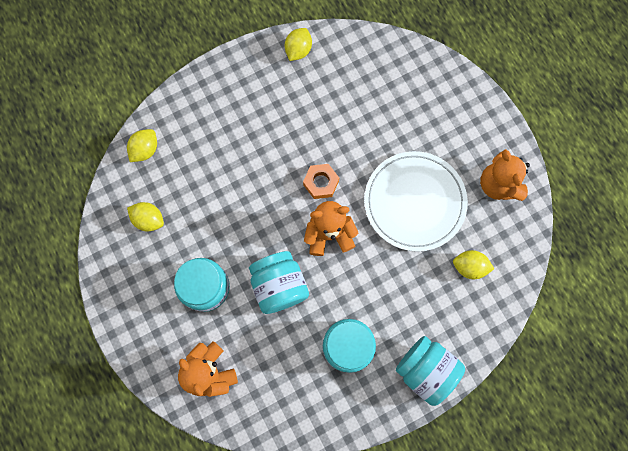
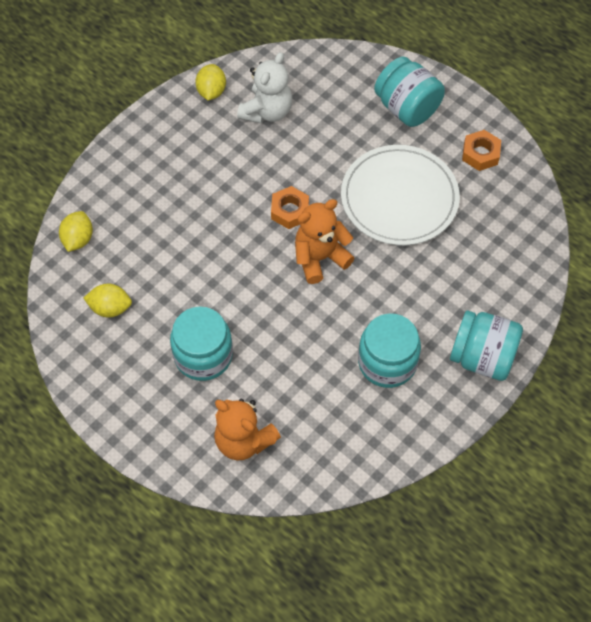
camera: 20 degrees left, 15 degrees down
(279, 286) = (286, 327): turquoise jar -> turquoise jar (407, 108)
(336, 84) = (267, 111): none -> white teddy bear
(469, 267) = (484, 241): yellow lemon -> none
(498, 184) = (480, 154): orange teddy bear -> orange nut

